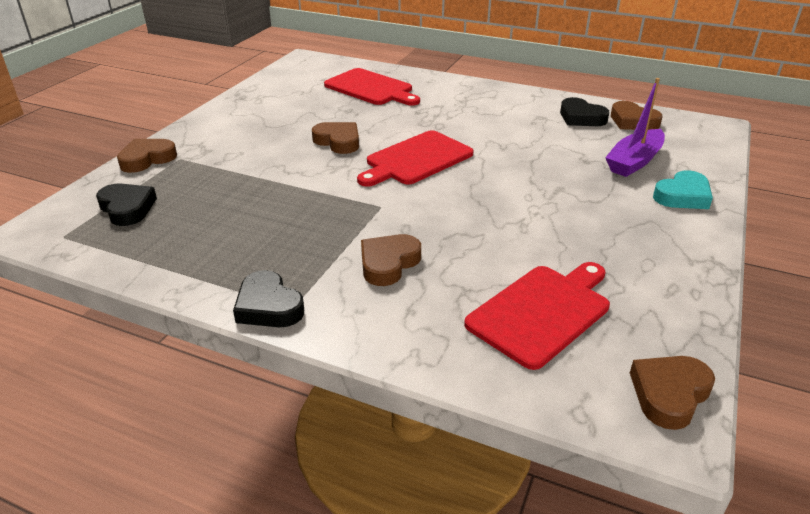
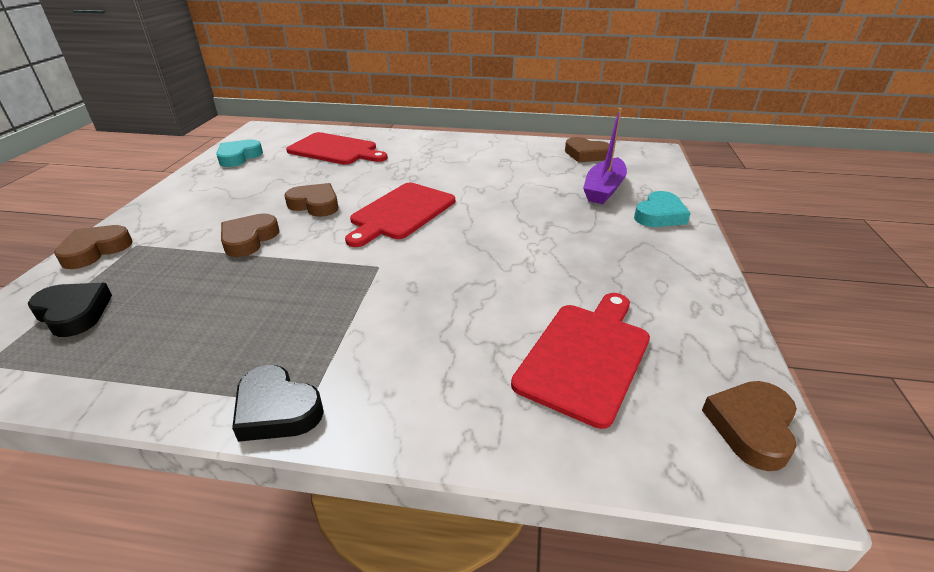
camera: 15 degrees left, 0 degrees up
(278, 86) = (239, 157): none -> turquoise heart
(388, 263) = (405, 329): brown heart -> brown heart (249, 239)
(581, 117) = (540, 156): black heart -> none

